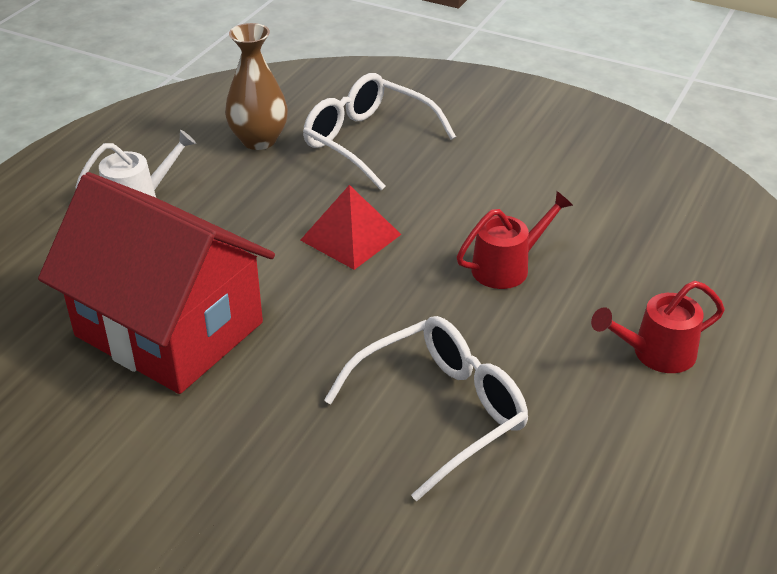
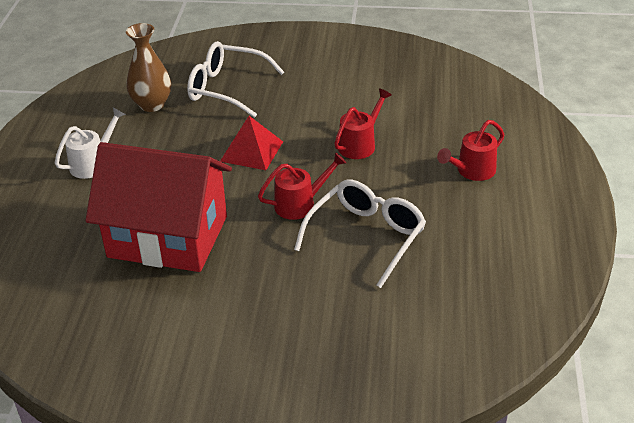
camera: 20 degrees left, 0 degrees up
(374, 333) = (300, 204): none -> red watering can

